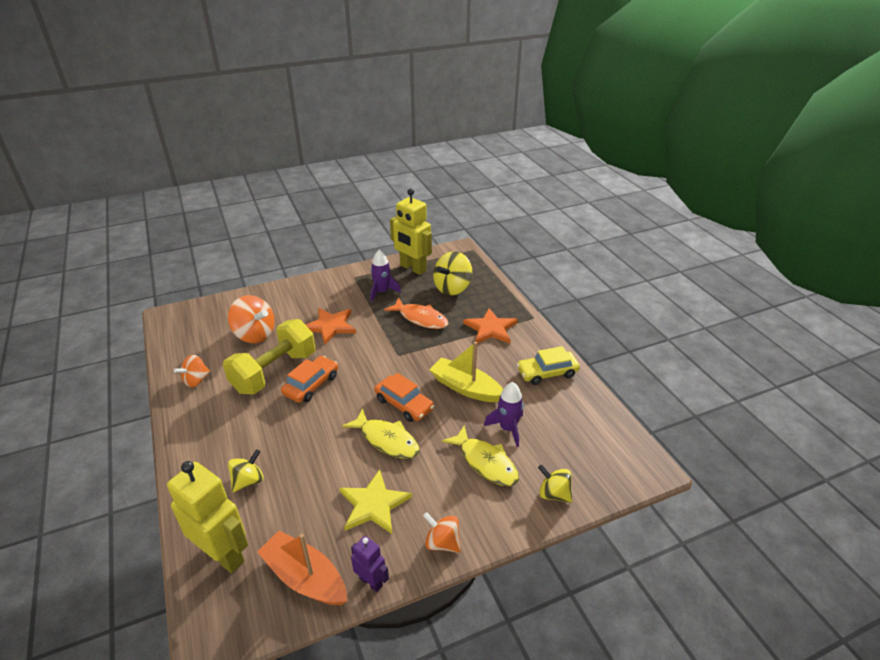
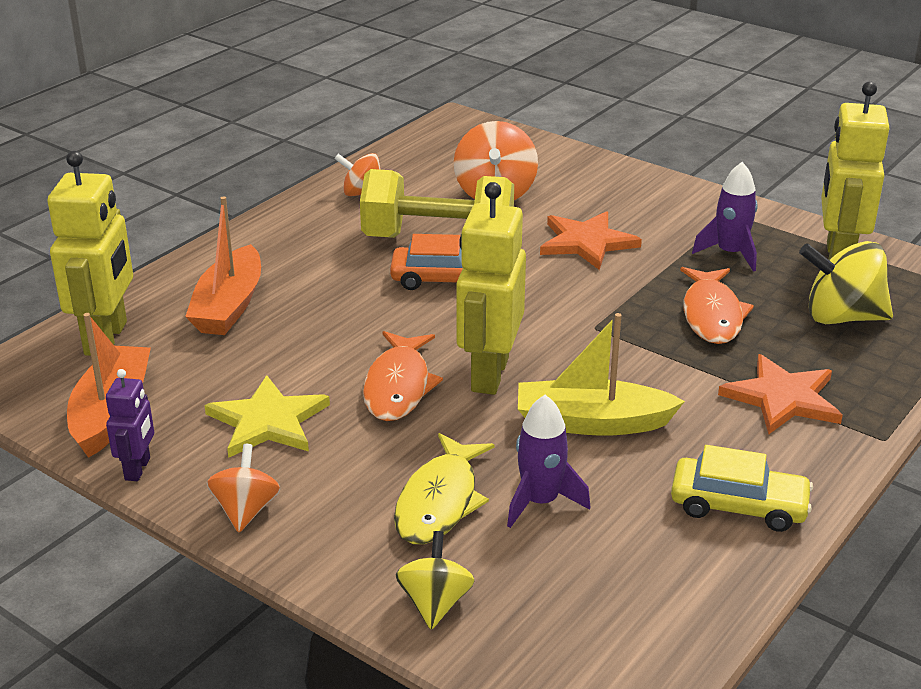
camera: 60 degrees right, 5 degrees down
(248, 481) = (229, 306): yellow spinning top -> orange boat
(386, 440) = (398, 386): yellow fish -> orange fish
(404, 404) = (489, 374): orange car -> yellow robot
(465, 388) = (592, 422): yellow boat -> yellow boat turned 90 degrees counterclockwise
(547, 373) = (738, 505): yellow car -> yellow car turned 150 degrees clockwise

